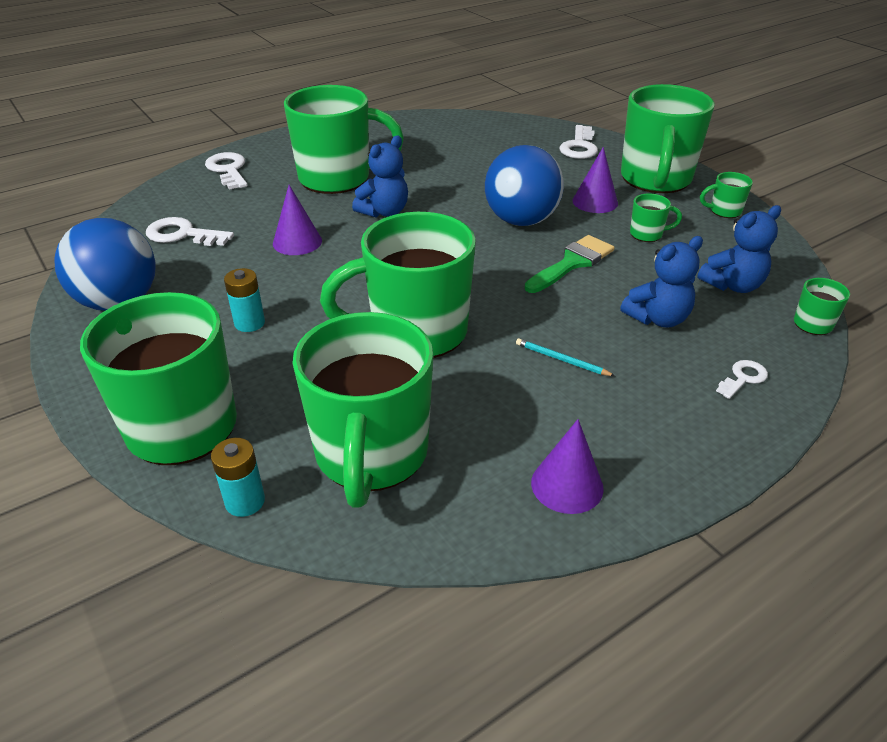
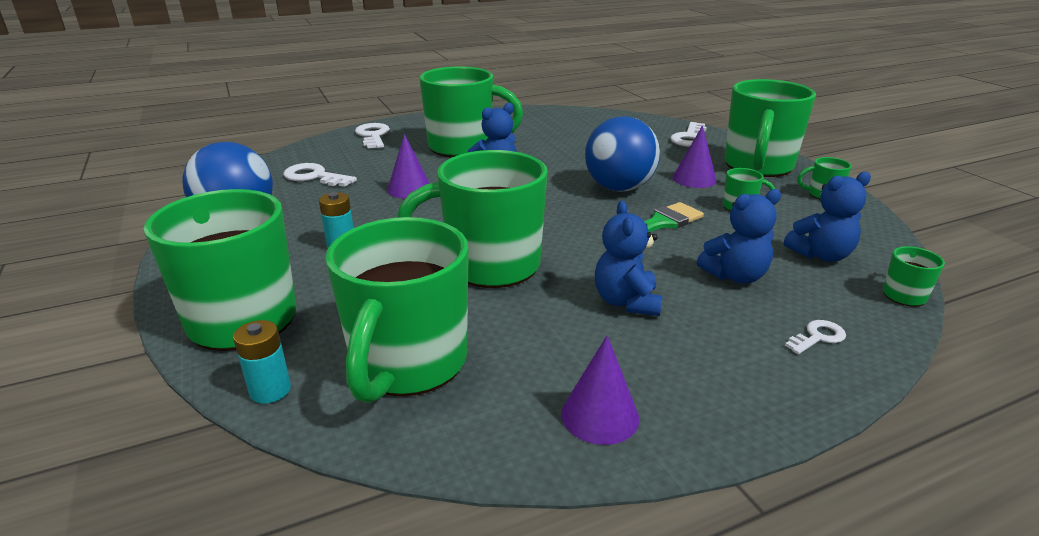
camera: 10 degrees right, 10 degrees down
(562, 360) = (626, 302): turquoise pencil -> blue teddy bear

